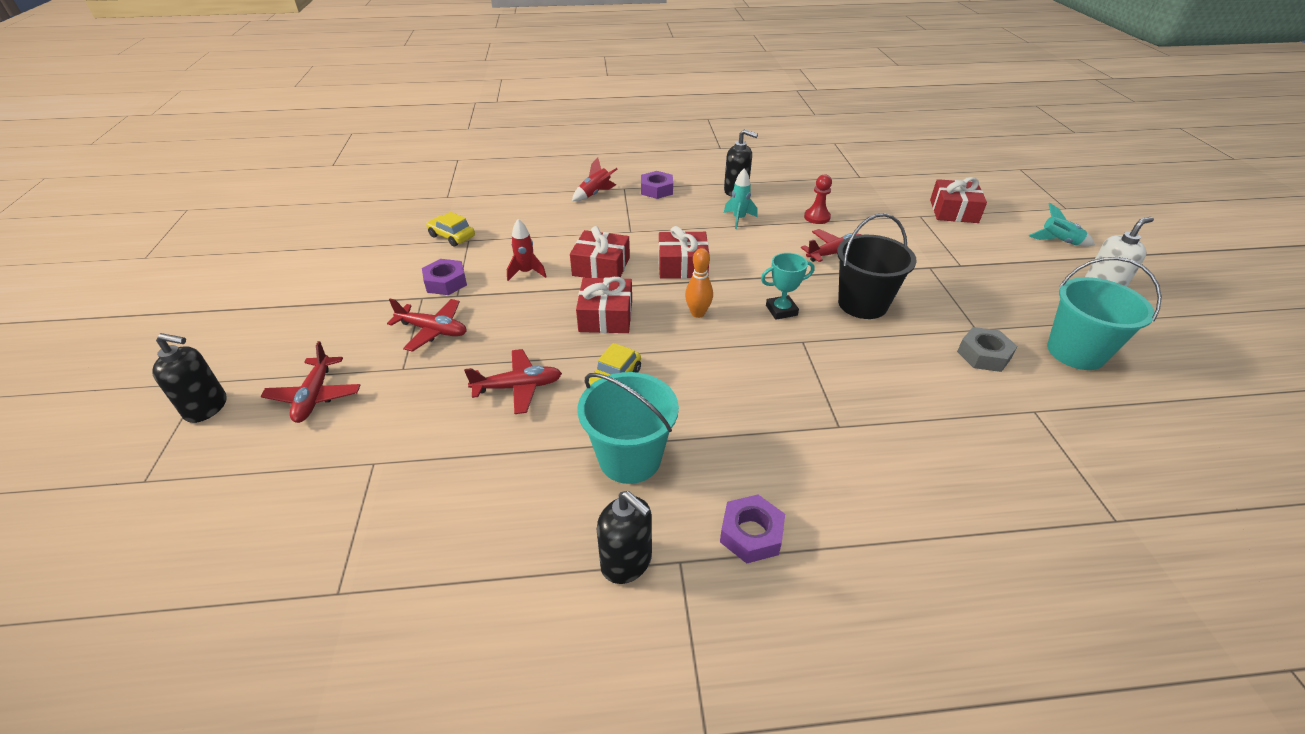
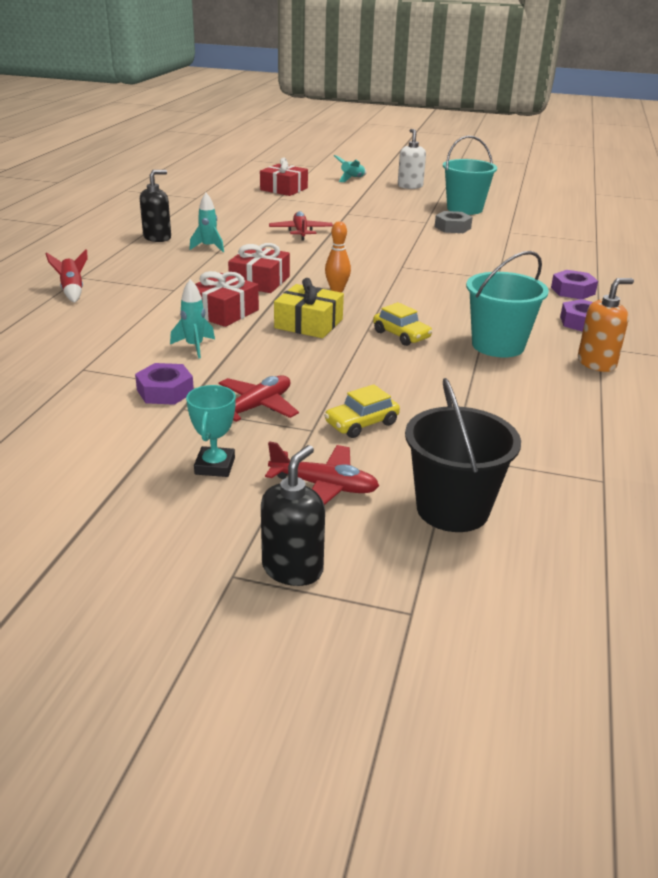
camera: 70 degrees left, 10 degrees down
(452, 236) = (60, 377): yellow car -> yellow car (361, 423)
(518, 387) = (384, 375): red plane -> none
(526, 272) = (194, 347): red rocket -> turquoise rocket
(606, 316) = (308, 323): red gift -> yellow gift
(627, 562) = (596, 363): black soap dispenser -> orange soap dispenser
(656, 190) = (107, 265): purple nut -> purple nut (572, 291)
(781, 310) = (358, 264): turquoise trophy -> turquoise trophy (215, 466)
(817, 217) = (241, 224): red pawn -> none
(862, 304) = (373, 240): black bucket -> black bucket (452, 509)

